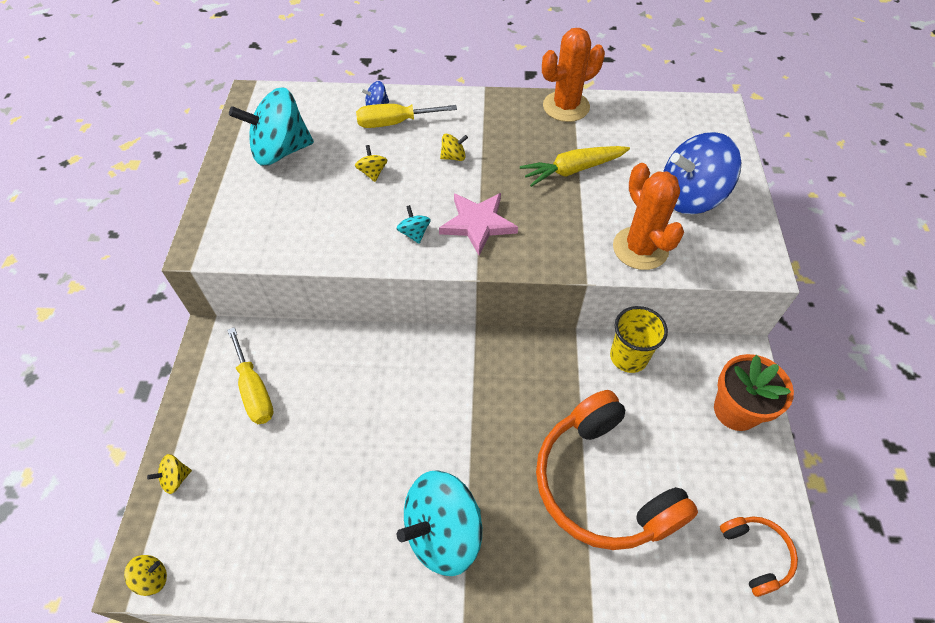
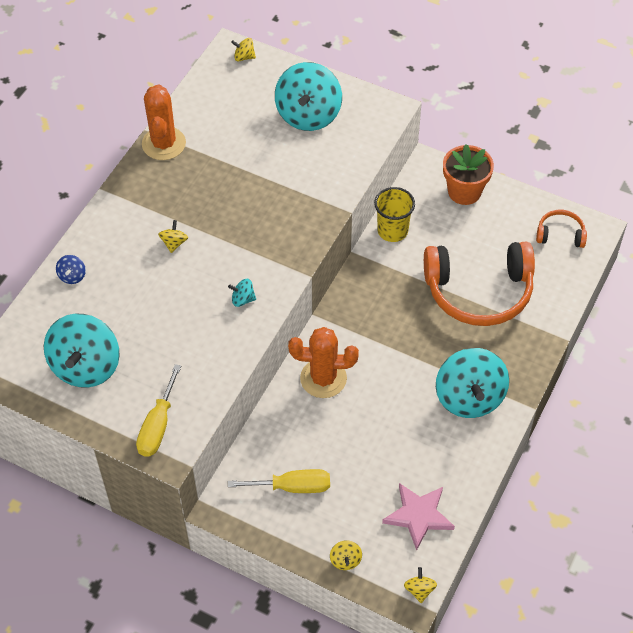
camera: 65 degrees left, 0 degrees up
(372, 173) = (157, 306): yellow spinning top -> yellow spinning top (244, 57)
(394, 123) = (104, 270): yellow screwdriver -> yellow screwdriver (158, 426)
(477, 224) = (257, 255): pink star -> pink star (418, 516)
(573, 170) = (238, 171): yellow carrot -> none
(640, 248) = (338, 167): orange cactus -> orange cactus (323, 378)
(690, 197) = (308, 114): blue spinning top -> turquoise spinning top

